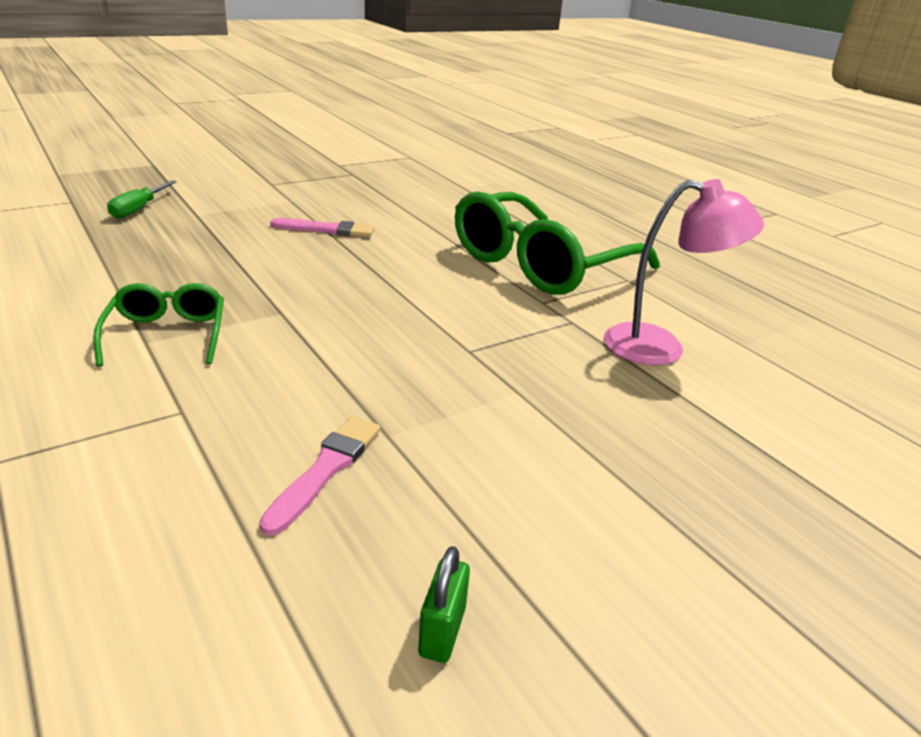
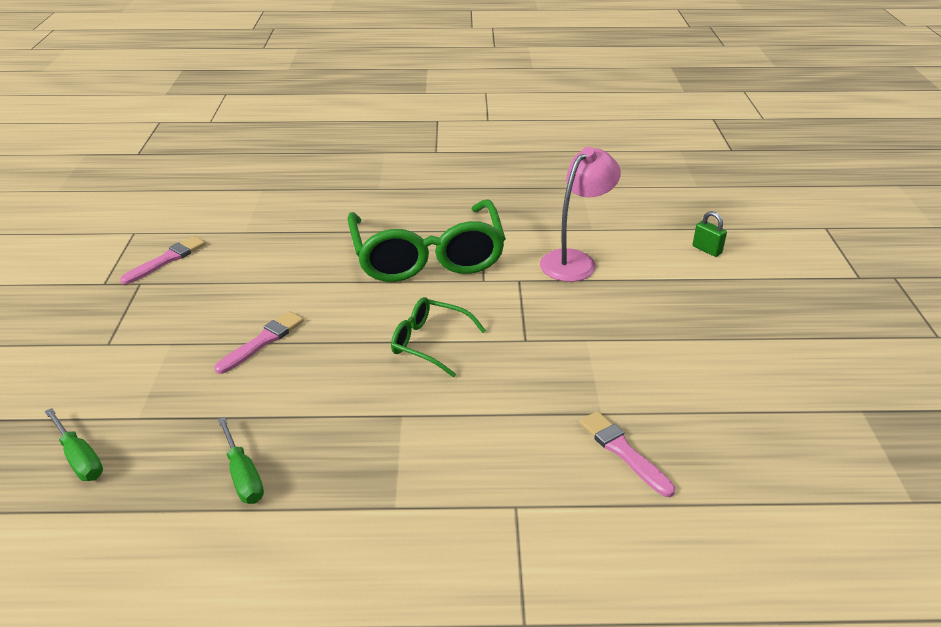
camera: 55 degrees left, 5 degrees up
(151, 266) = (243, 475): none -> green screwdriver
(167, 335) = (393, 491): green glasses -> green glasses (430, 343)
(390, 174) = (166, 260): none -> pink brush
(442, 631) = (773, 450): green padlock -> green padlock (707, 250)

